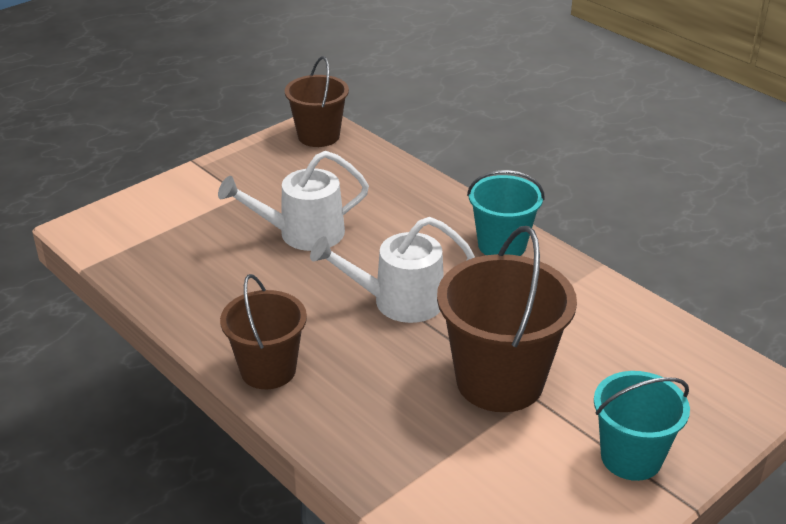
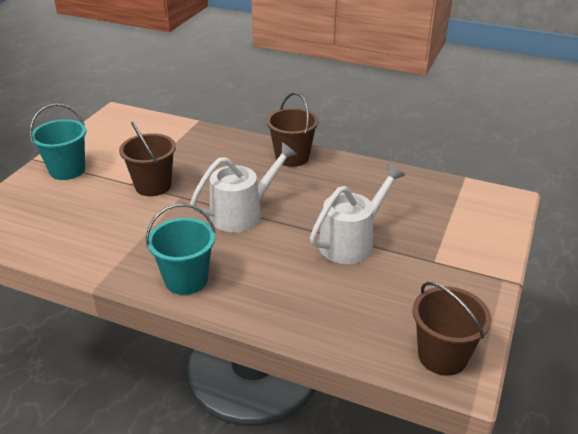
camera: 155 degrees right, 0 degrees up
(499, 381) = (153, 186): brown bucket -> brown bucket, size x0.64

